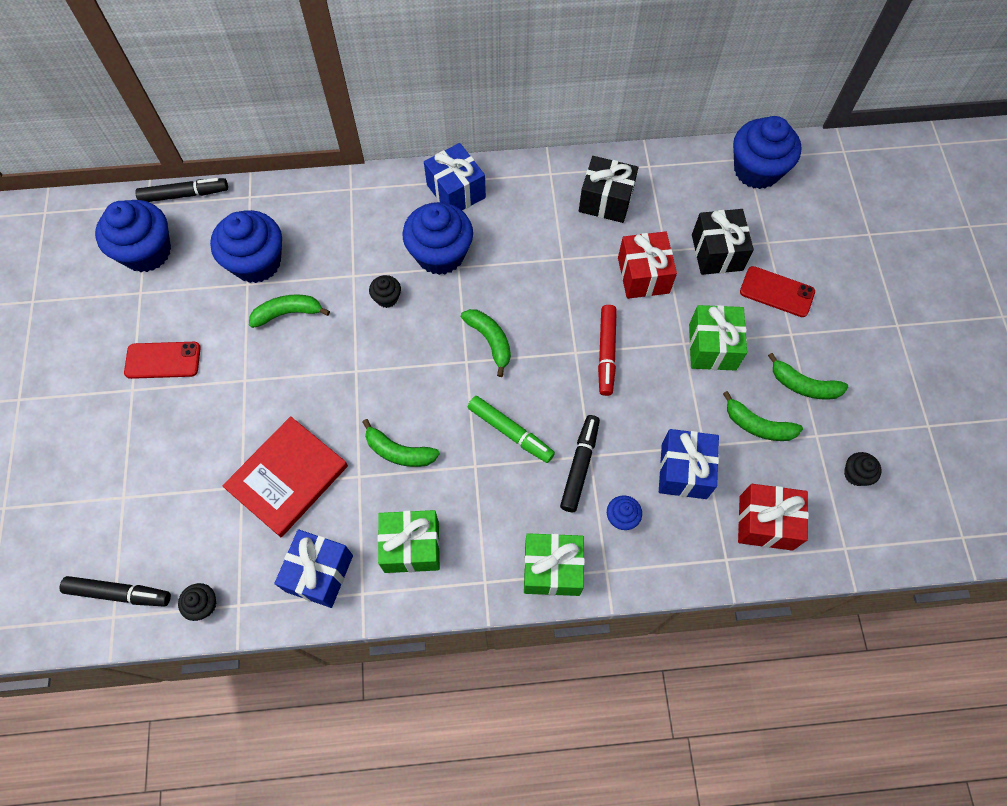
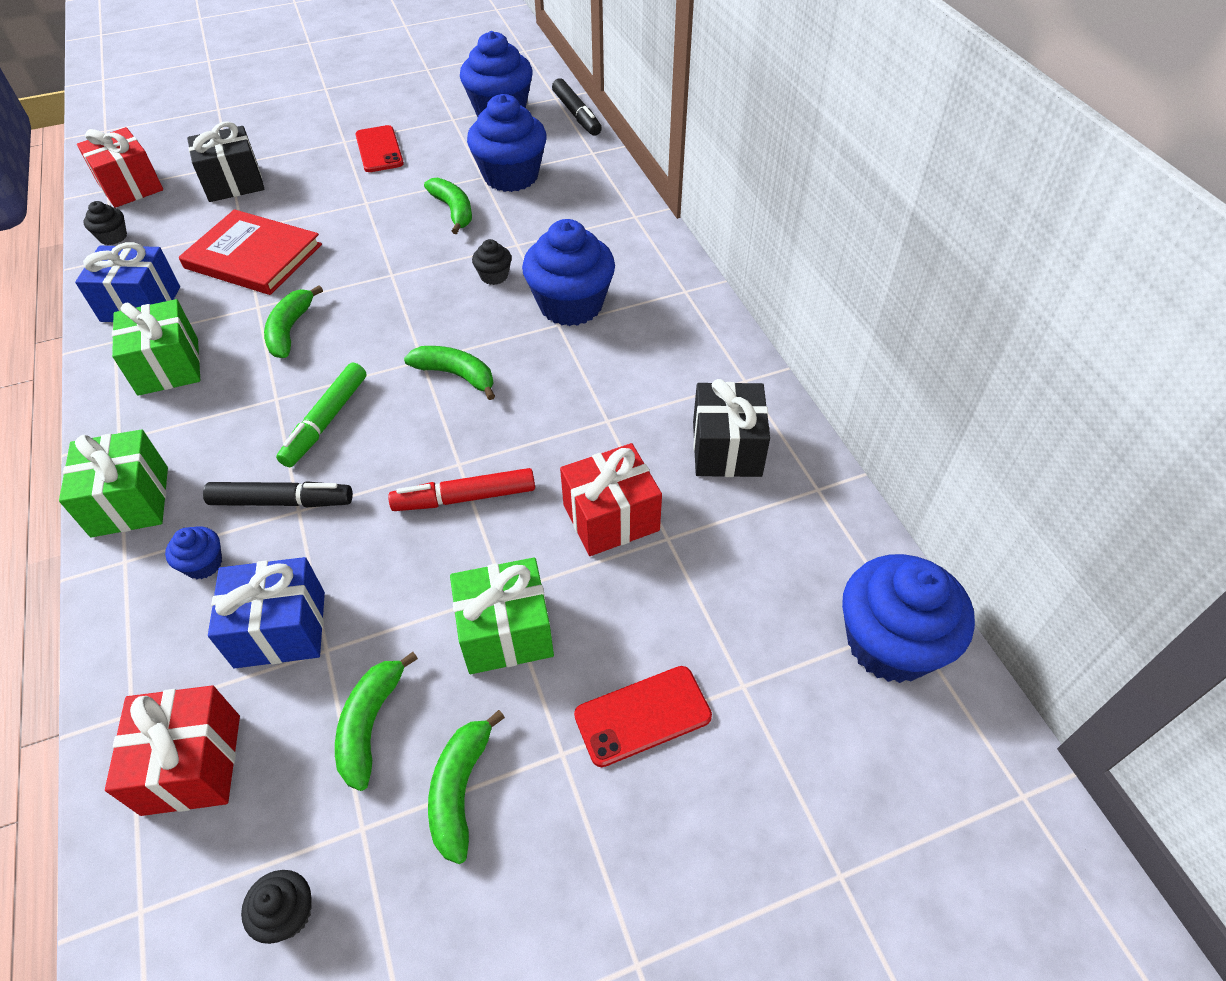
camera: 75 degrees right, 15 degrees down
(119, 593) = (130, 186): black marker -> red gift
(456, 191) = (671, 298): blue gift -> none
(490, 341) = (456, 375): green banana -> green banana turned 105 degrees counterclockwise
(717, 252) = (690, 609): black gift -> black gift (234, 183)
(777, 292) = (642, 716): red phone -> red phone turned 60 degrees clockwise

